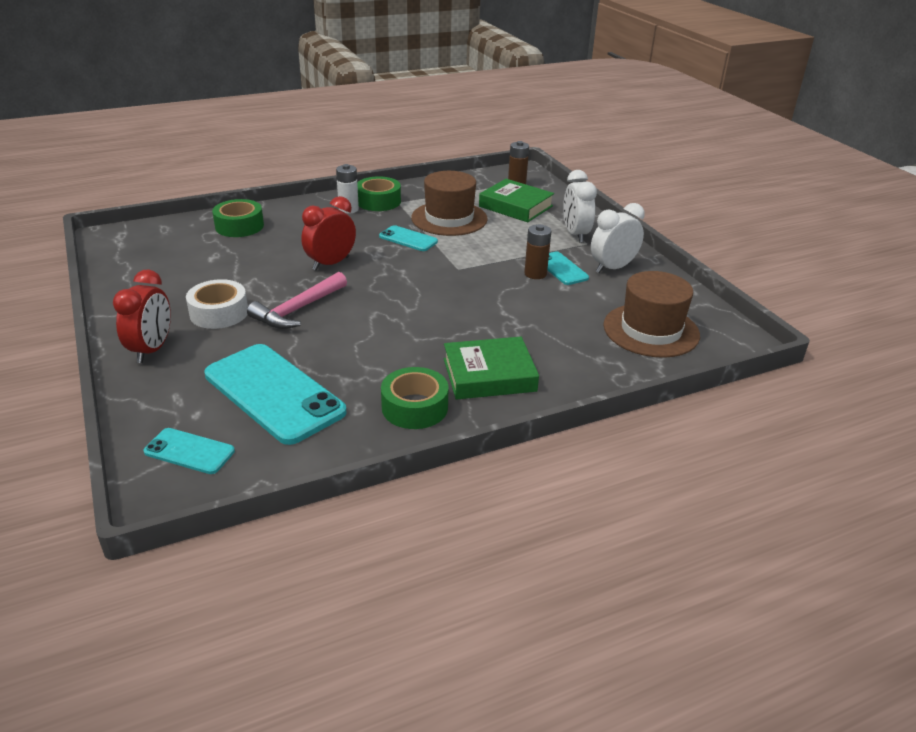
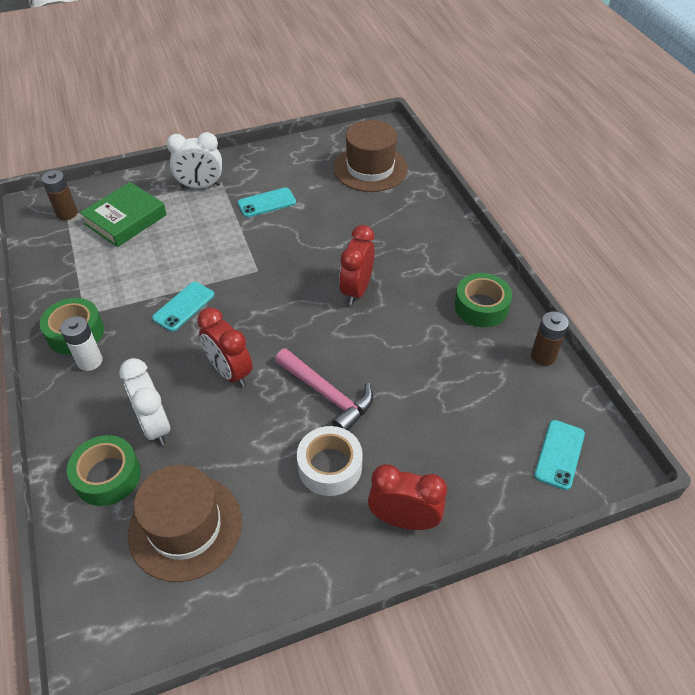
camera: 85 degrees left, 15 degrees up
(274, 393) = (471, 401): turquoise phone -> none
(436, 323) = (356, 290): none -> red clock
(449, 218) = (141, 272): brown hat -> brown hat (185, 527)
(489, 375) = (434, 261): green book -> none
(535, 274) = (274, 220): brown battery -> brown battery (543, 356)
(612, 268) = (270, 173): white clock -> white clock (155, 425)

